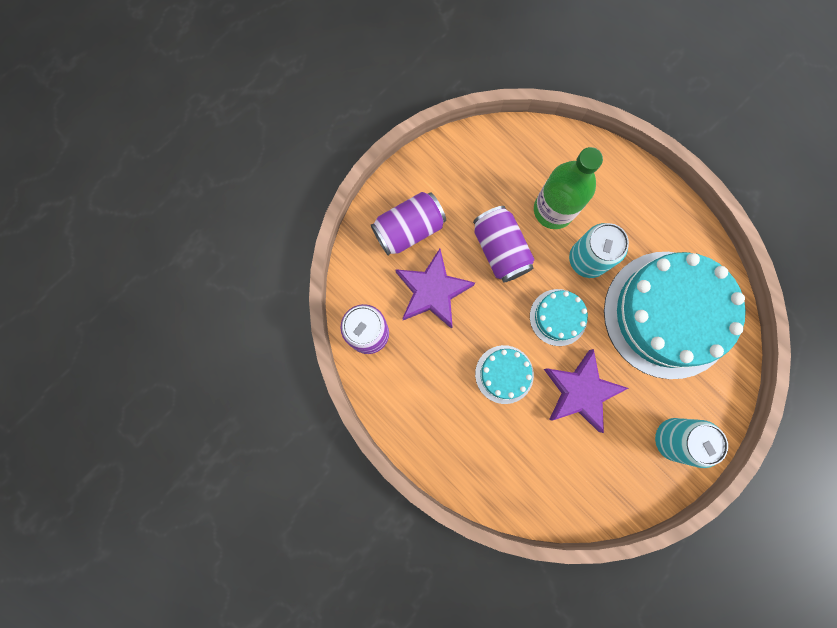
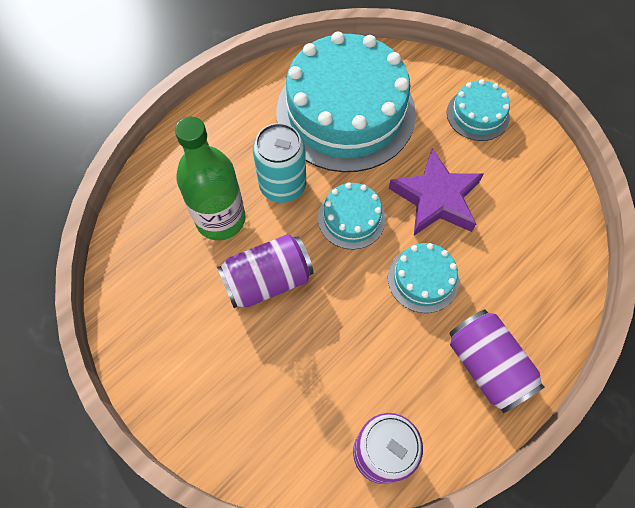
camera: 90 degrees left, 15 degrees down
(409, 229) = (234, 397): purple can -> purple can (487, 365)
(432, 291) = (321, 365): purple star -> none
(673, 439) = (477, 114): turquoise can -> turquoise cake

